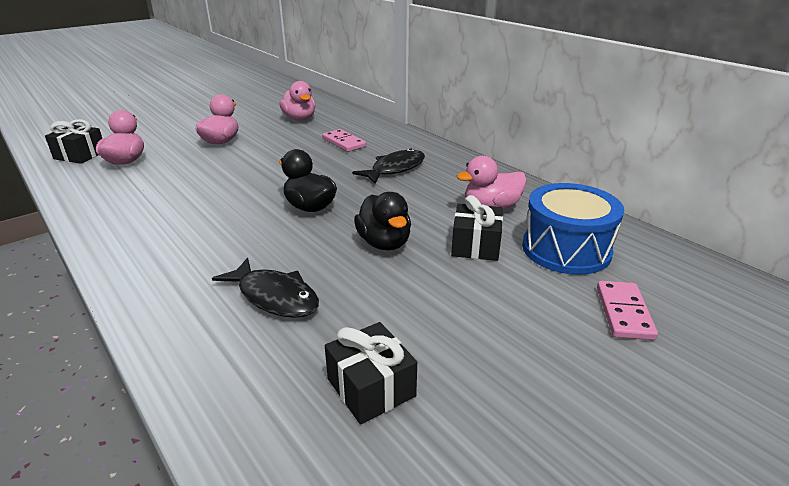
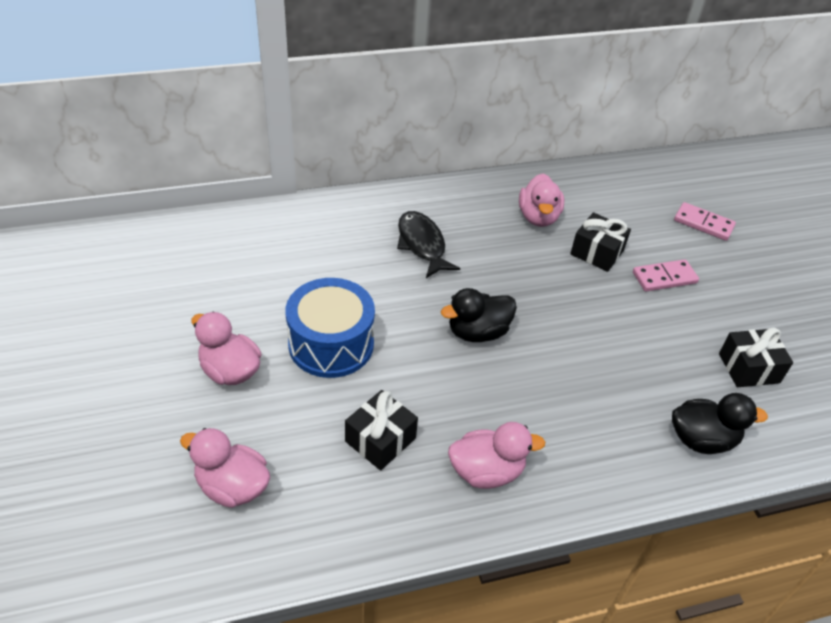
camera: 70 degrees left, 15 degrees up
(80, 155) = (162, 547): black gift -> black gift (380, 440)
(275, 297) = (630, 394): black fish -> none
(299, 118) = (201, 274): pink duck -> pink duck (486, 471)
(344, 143) = (321, 259): pink domino -> pink domino (664, 277)
(384, 243) = (571, 303): black duck -> black duck (701, 439)
(566, 249) = (621, 210): blue drum -> blue drum (331, 344)

